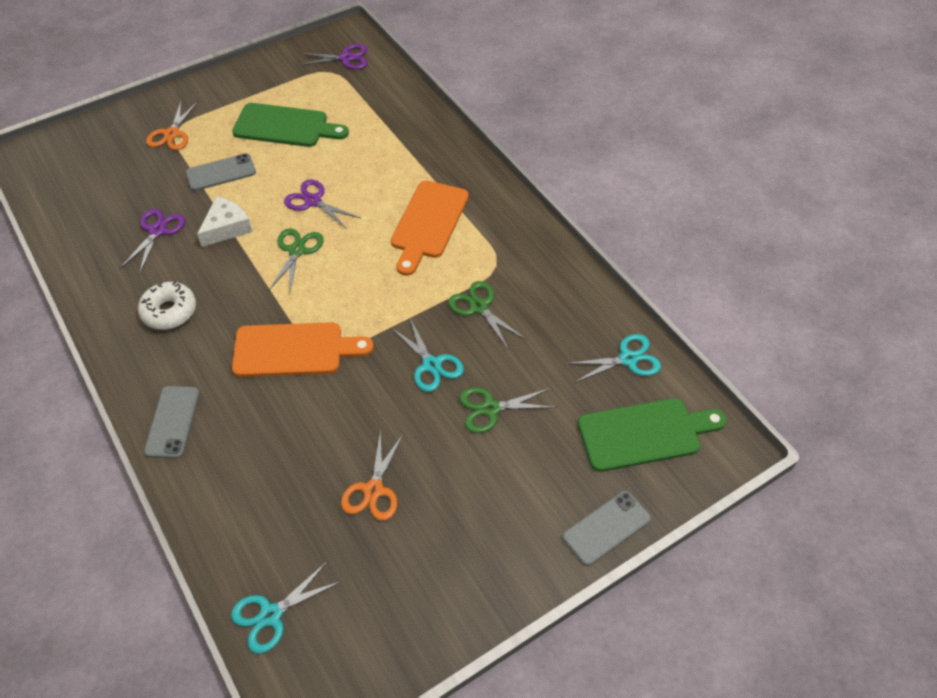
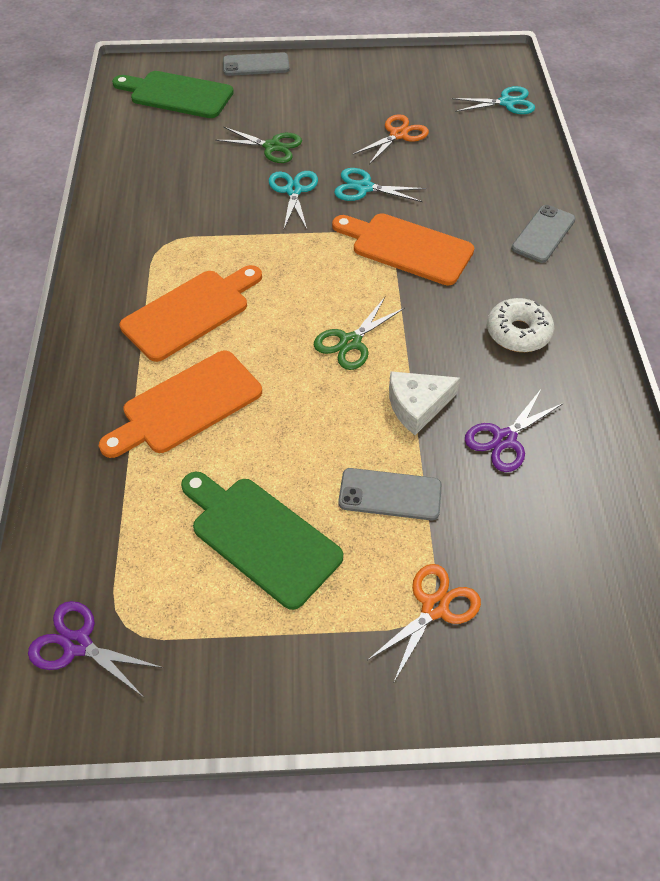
camera: 150 degrees left, 0 degrees up
(313, 201) = (296, 396): purple scissors -> none
(380, 168) = (186, 405): none -> orange cutting board
(479, 307) = (214, 216): green scissors -> none
(628, 359) = (135, 136): turquoise scissors -> turquoise scissors (364, 187)

